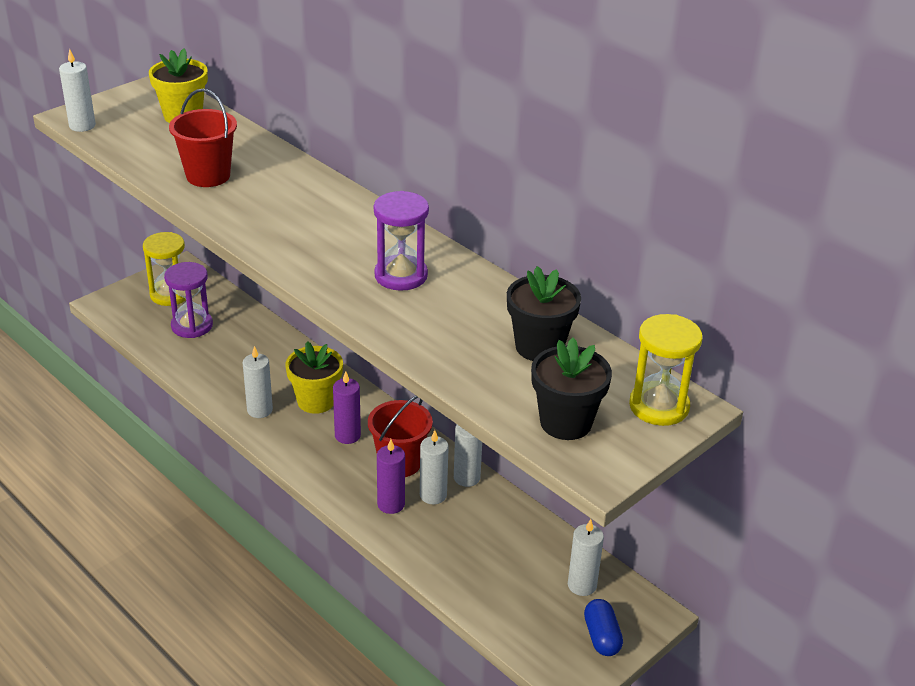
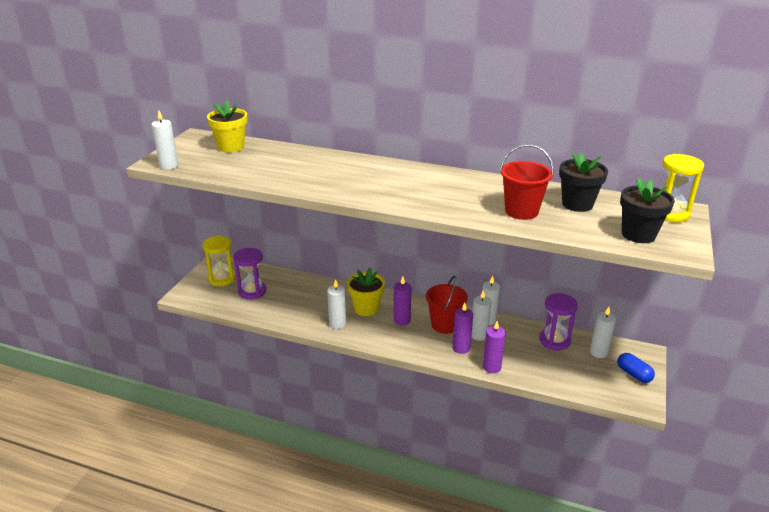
camera: 25 degrees left, 5 degrees down
(208, 176) = (285, 172): red bucket -> red bucket (521, 211)
(401, 275) = (461, 191): purple hourglass -> purple hourglass (554, 340)
(407, 547) = (491, 367): none -> purple candle

